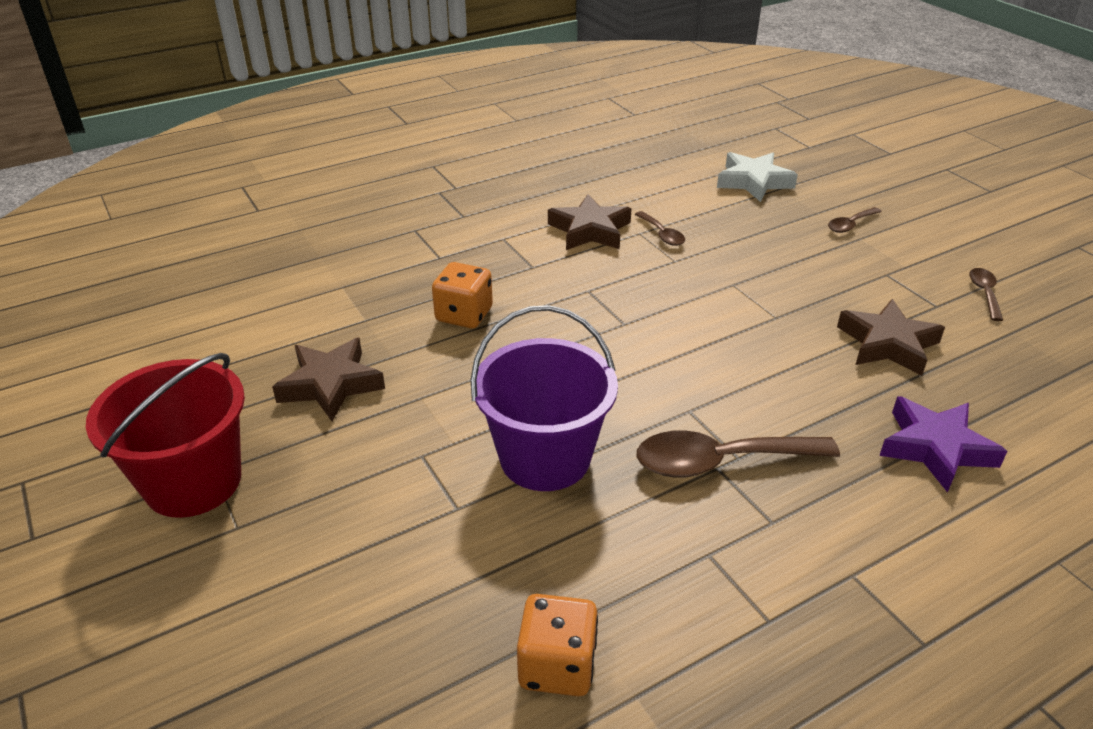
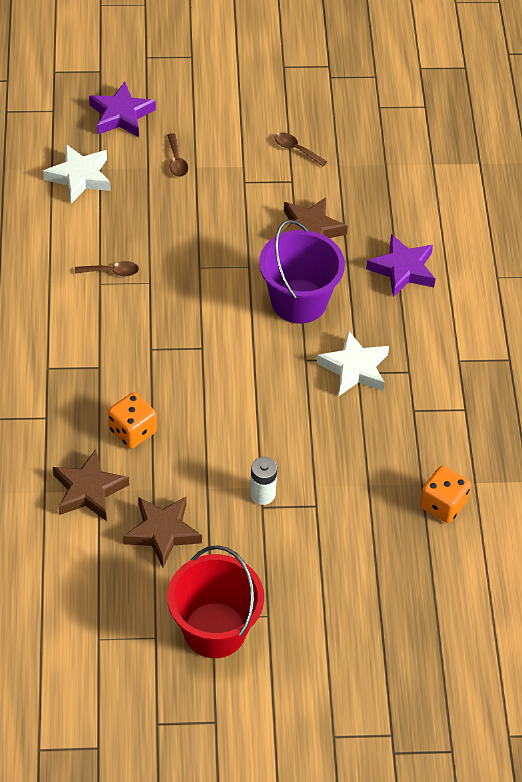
camera: 65 degrees left, 15 degrees up
(442, 448) = (262, 494): none -> white battery
(545, 457) = (301, 447): purple bucket -> purple bucket (299, 301)
(590, 230) = (75, 310): brown star -> brown star (89, 490)
(721, 461) = (354, 368): brown spoon -> white star
(858, 178) = (121, 115): none -> purple star

